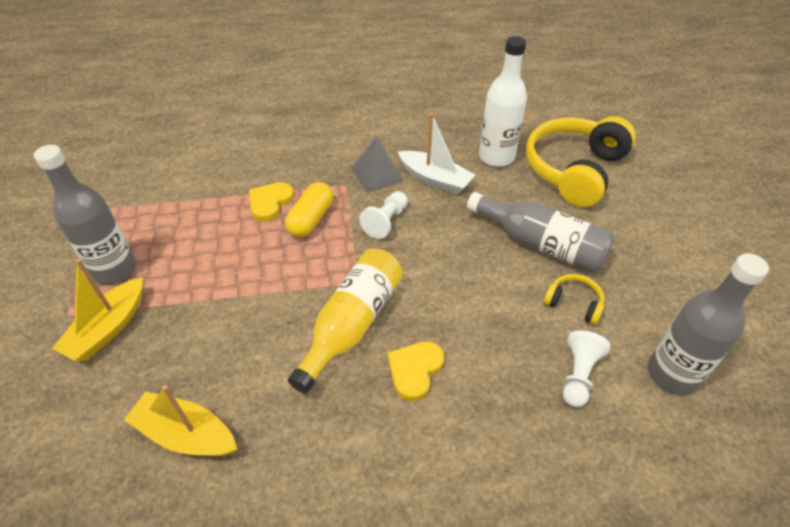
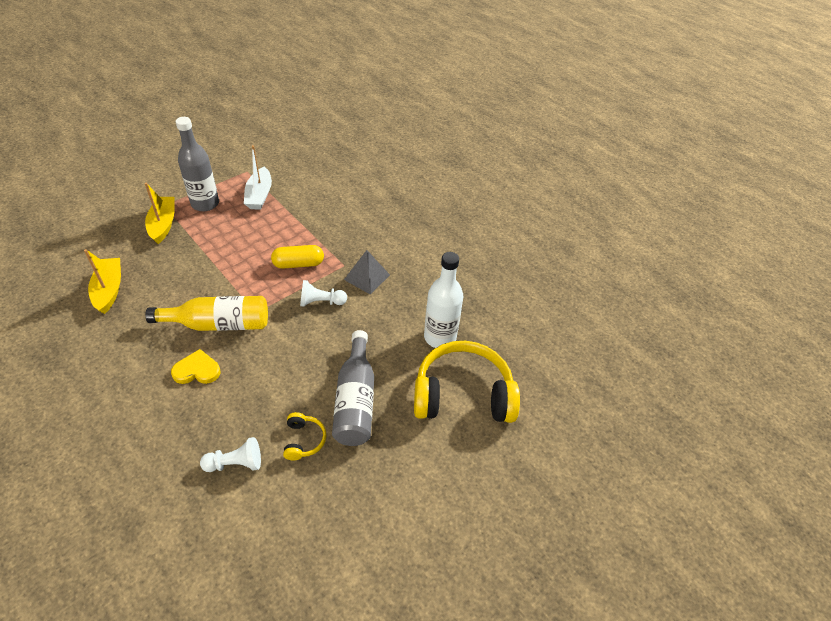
camera: 55 degrees right, 0 degrees up
(108, 328) = (163, 224): yellow boat -> yellow boat turned 90 degrees clockwise
(270, 202) = (301, 238): yellow heart -> none
(435, 179) = (385, 310): white boat -> white boat (259, 195)
(672, 374) = (264, 525): grey bottle -> none

